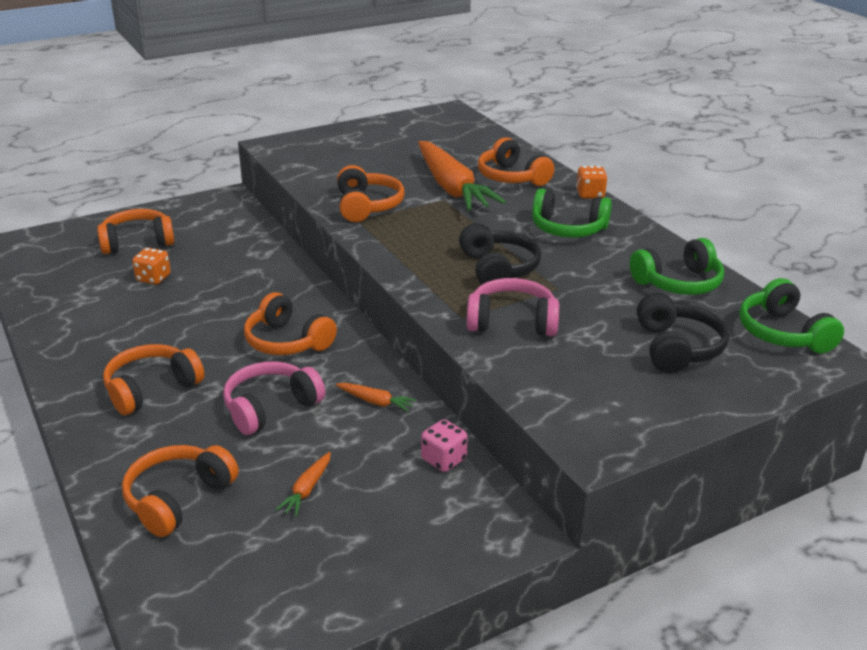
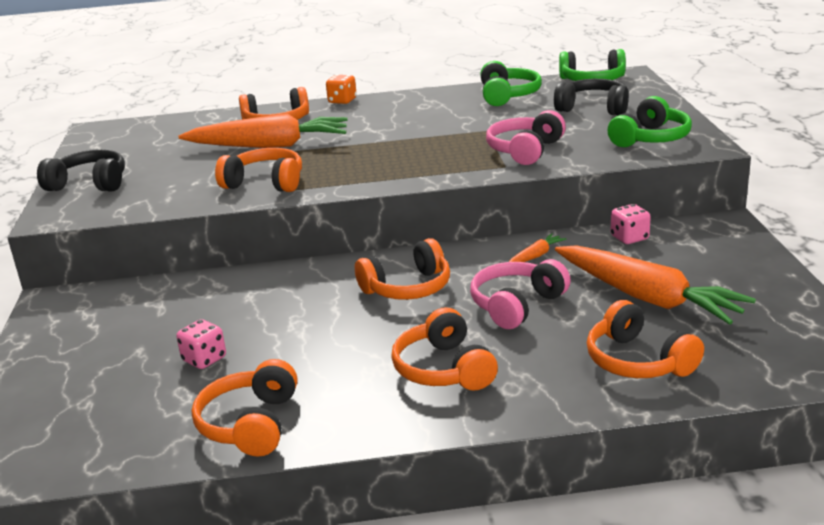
camera: 65 degrees left, 5 degrees down
(137, 242) = (97, 368): orange headphones -> orange headphones (250, 424)
(153, 278) = (204, 359): orange dice -> pink dice
(270, 407) = (516, 305): pink headphones -> pink headphones turned 60 degrees clockwise
(307, 490) = (647, 297): orange carrot -> orange carrot, size x2.45
(498, 269) = (437, 145): black headphones -> black headphones (89, 184)
(567, 229) = (393, 115): green headphones -> green headphones (650, 138)

